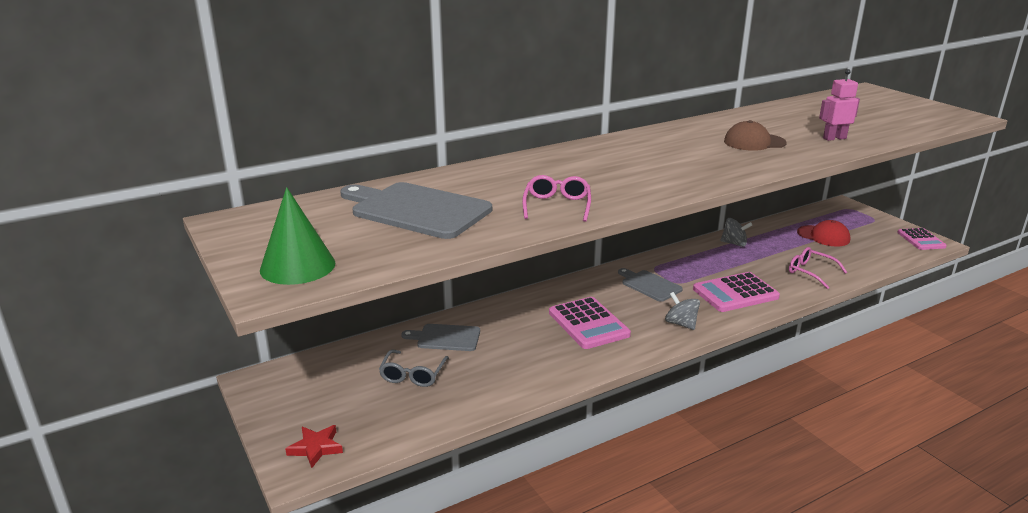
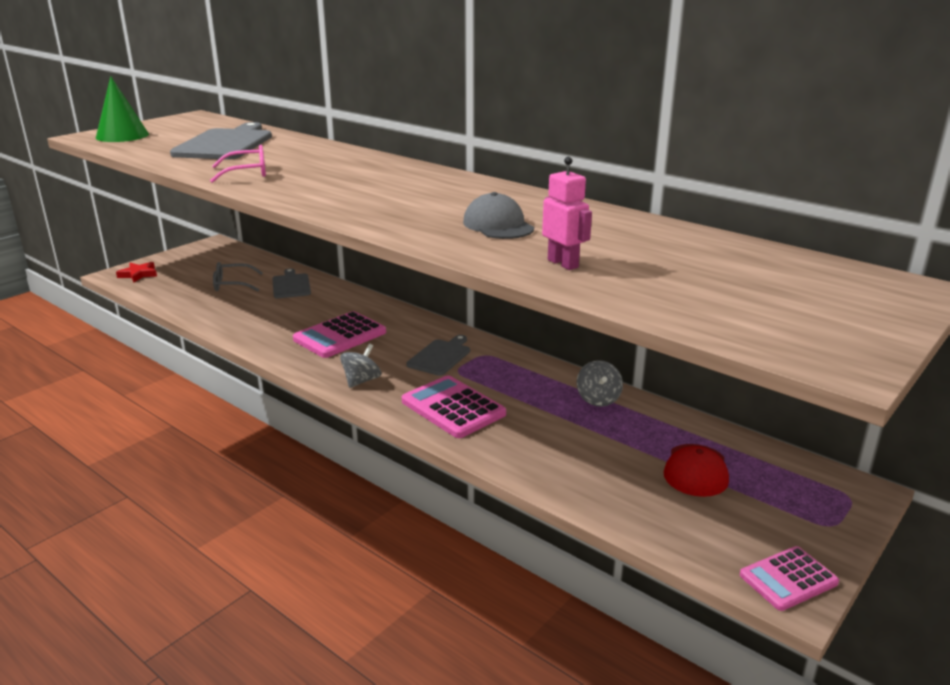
camera: 70 degrees right, 0 degrees up
(754, 142) = (498, 225): brown cap -> grey cap
(810, 272) = (554, 460): pink glasses -> none

